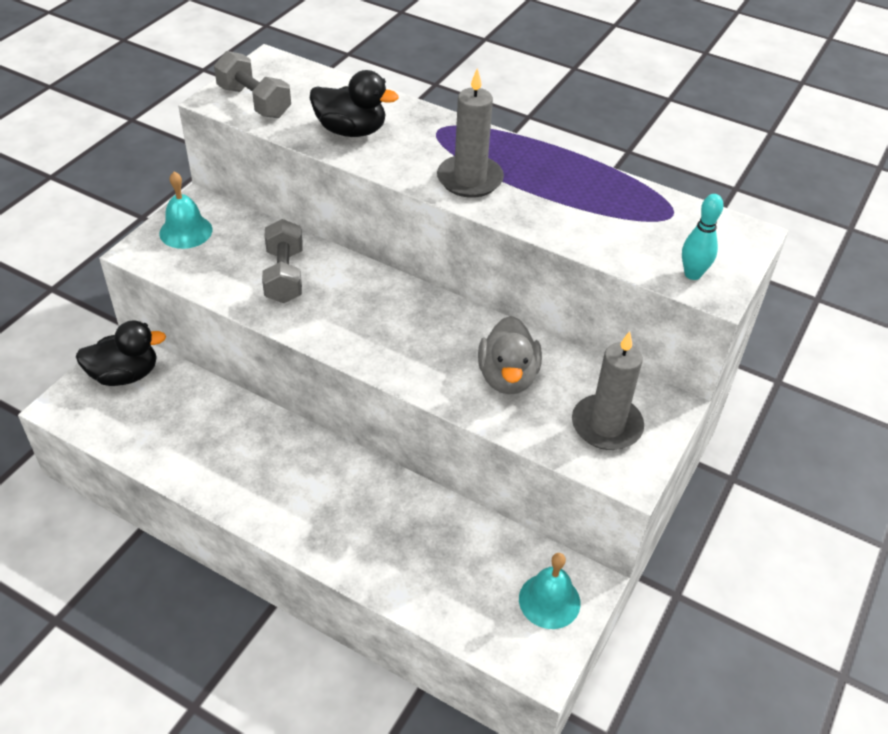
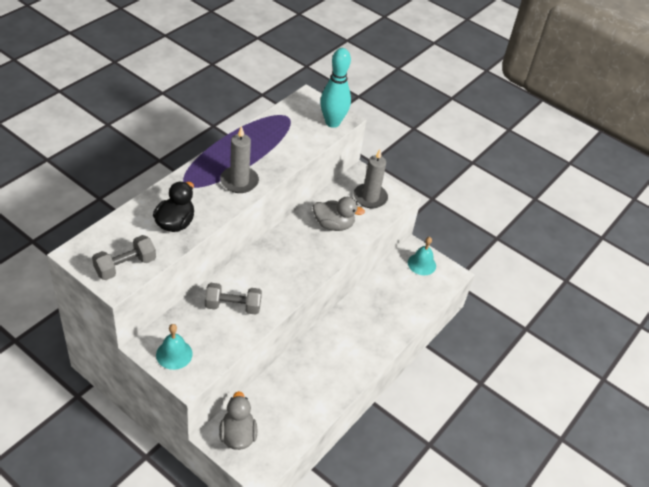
camera: 85 degrees left, 0 degrees up
(125, 375) = (237, 435): black duck -> grey duck
(692, 274) = (332, 122): turquoise bowling pin -> turquoise bowling pin, size x1.83

